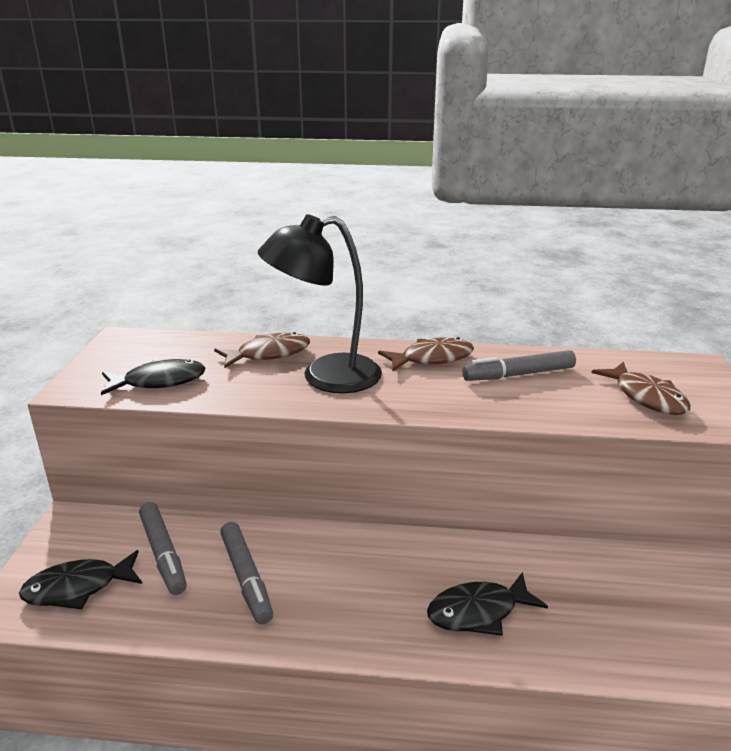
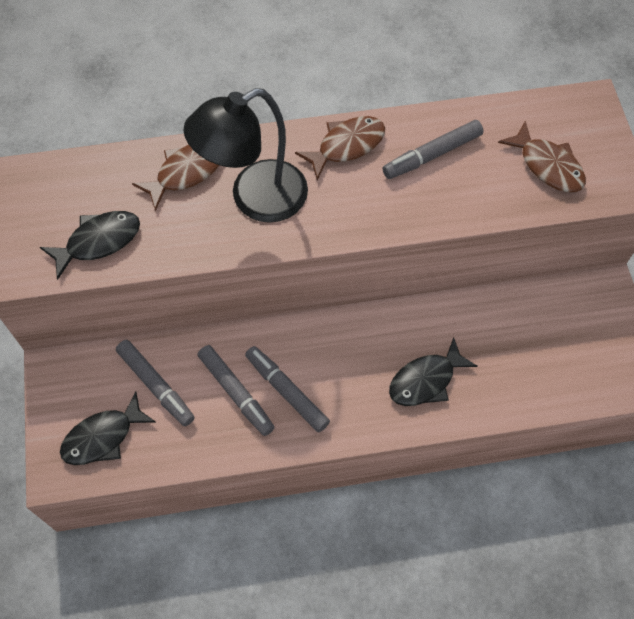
camera: 15 degrees left, 35 degrees up
(304, 588) = (286, 391): none -> grey marker

